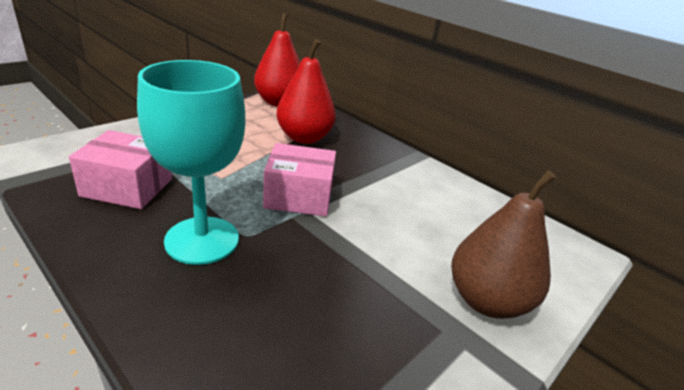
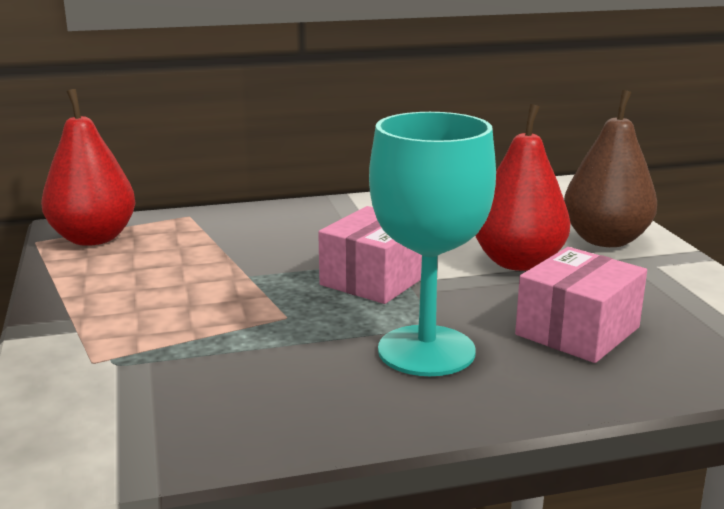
camera: 55 degrees left, 10 degrees down
(127, 187) = (253, 386): pink box -> pink box (577, 331)
(304, 138) = (229, 246): red pear -> red pear (518, 262)

